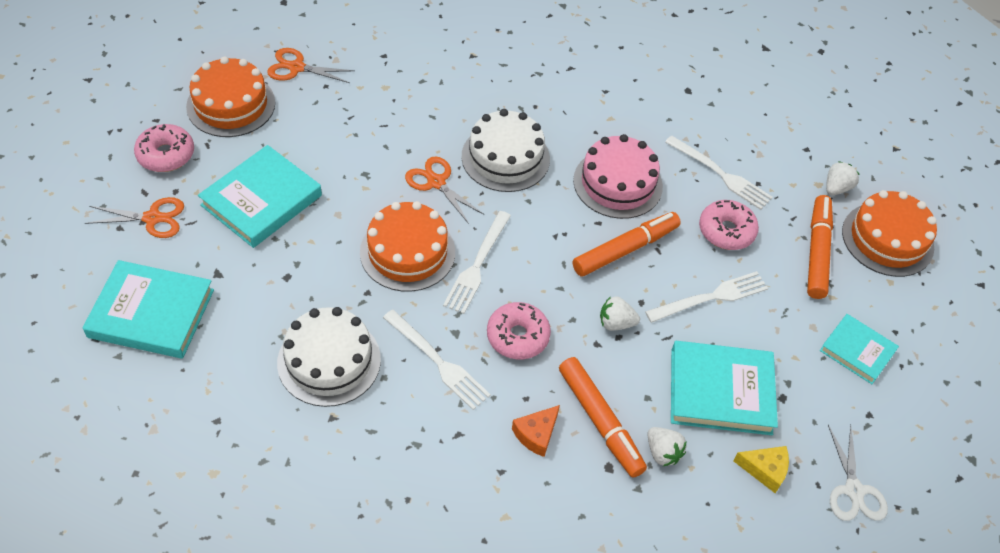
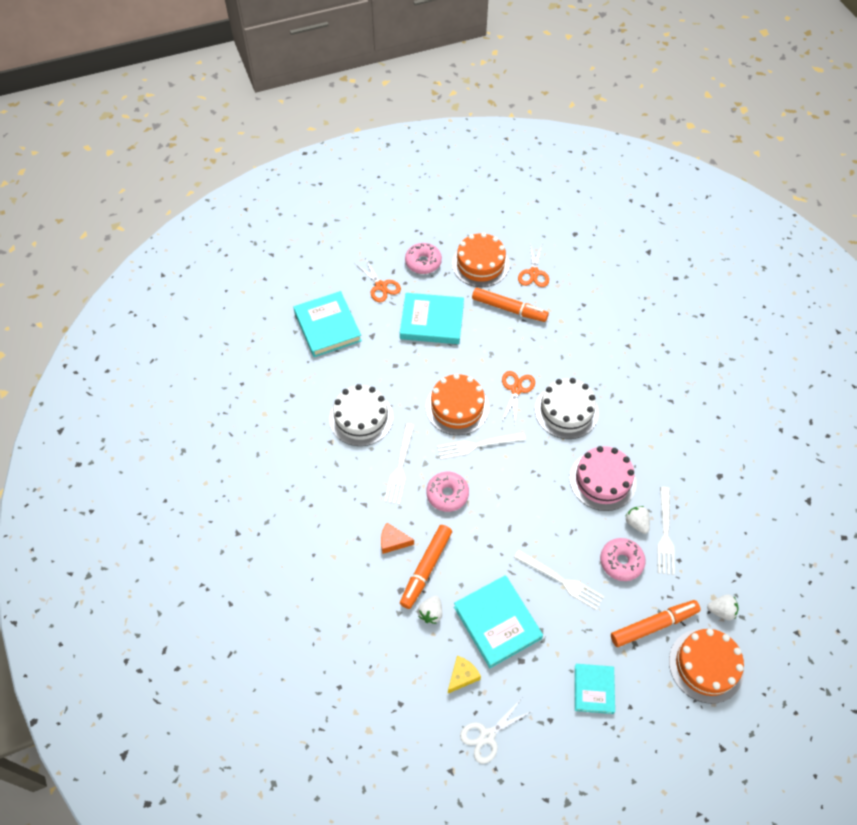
camera: 60 degrees right, 5 degrees up
(296, 68) = (534, 273): orange scissors -> orange scissors turned 150 degrees counterclockwise
(616, 323) = (498, 539): white strawberry -> white strawberry (636, 523)
(625, 249) = (555, 513): orange marker -> orange marker (509, 309)
(765, 470) = (462, 676): yellow cheese -> yellow cheese turned 120 degrees counterclockwise

